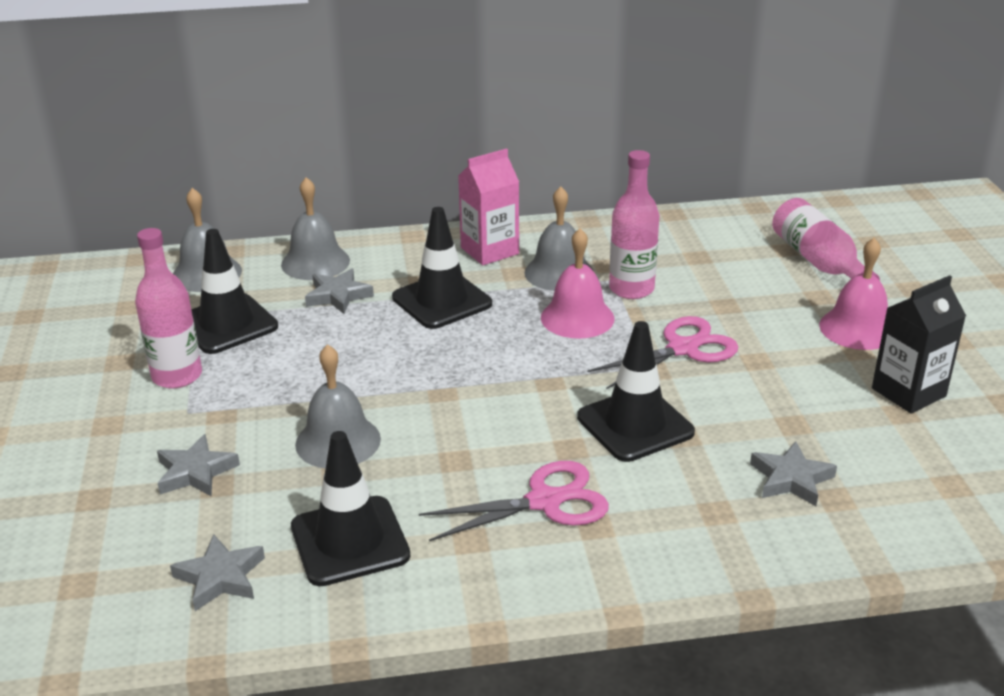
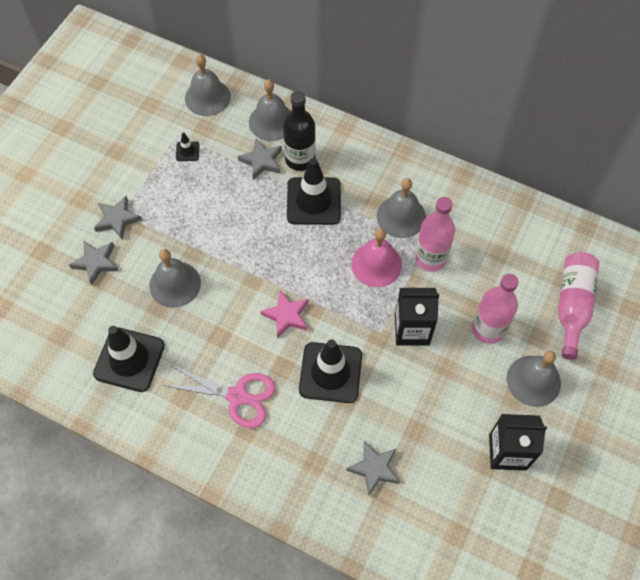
camera: 35 degrees right, 30 degrees up
(177, 376) = (135, 181): pink bottle -> pink bottle (488, 329)
(220, 577) = (60, 344): grey star -> grey star (117, 219)
(227, 324) = (187, 151): black traffic cone -> black traffic cone, size x0.44
(386, 277) = (300, 159): none -> black bottle
(489, 251) = (378, 170): pink carton -> none
(521, 403) = (286, 315): none -> pink star
(682, 349) = (412, 330): pink scissors -> black carton
(857, 328) = (533, 380): pink bell -> grey bell

